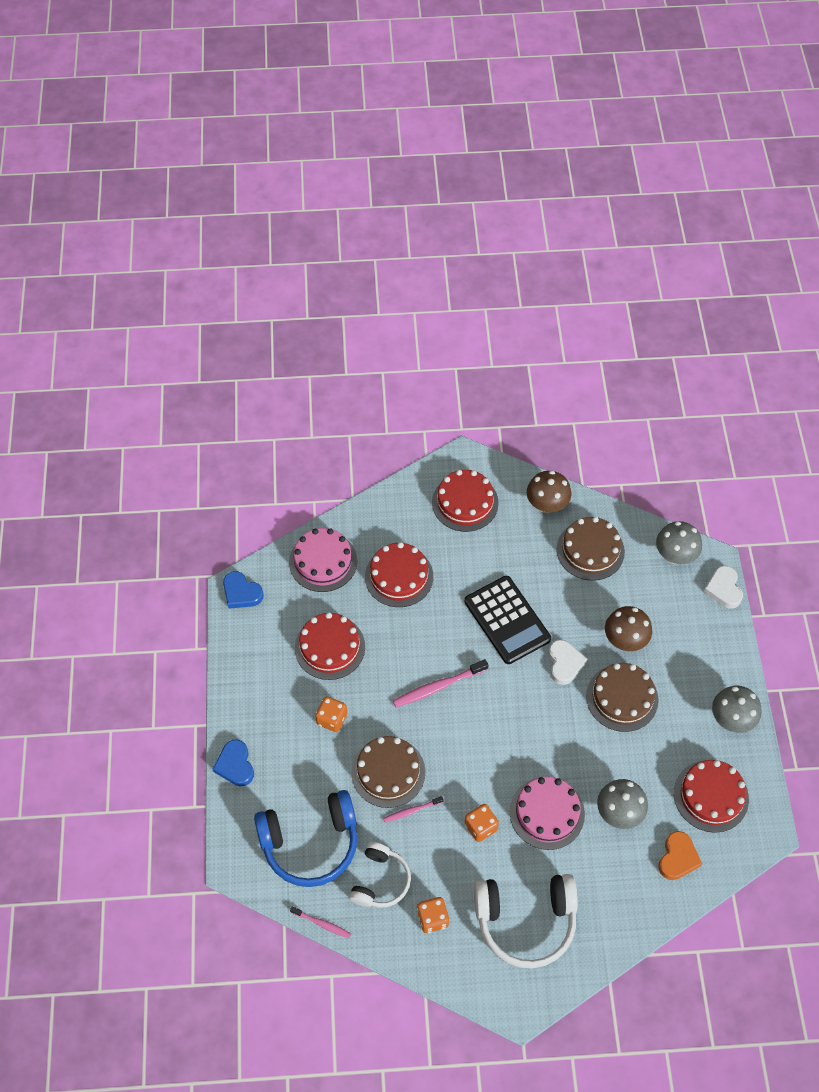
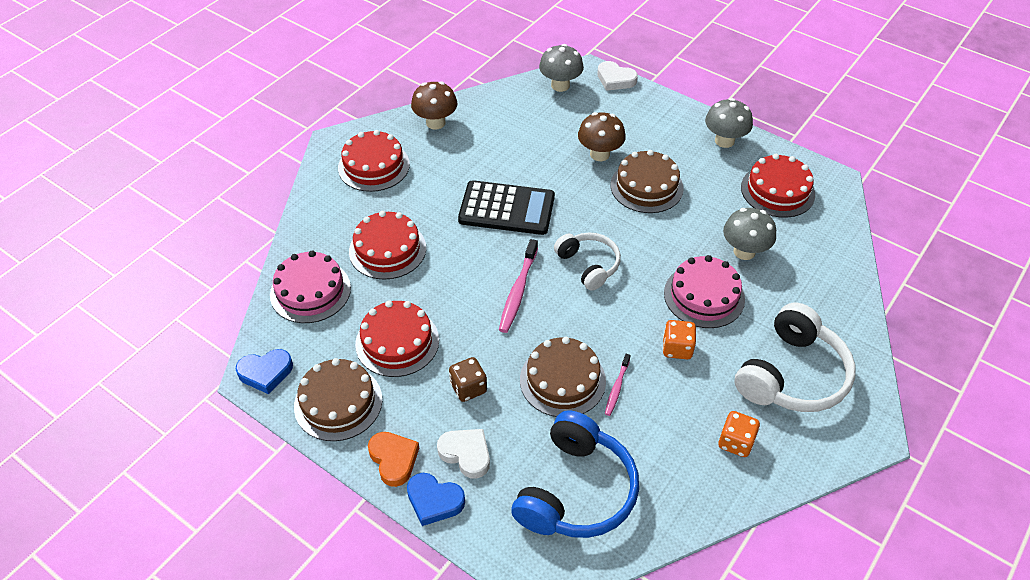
camera: 50 degrees left, 10 degrees down
(322, 924) = (668, 538): pink toothbrush -> none
(332, 719) = (468, 388): orange dice -> brown dice
(380, 880) = (664, 458): white headphones -> white headphones (588, 265)
(564, 663) = (582, 200): white heart -> white heart (466, 454)
(590, 550) = (503, 124): brown cake -> brown cake (338, 402)
(678, 858) = (814, 242): orange heart -> orange heart (394, 459)

